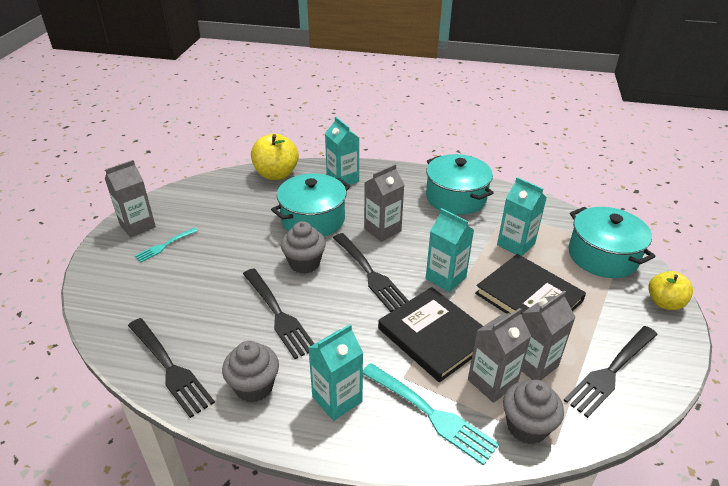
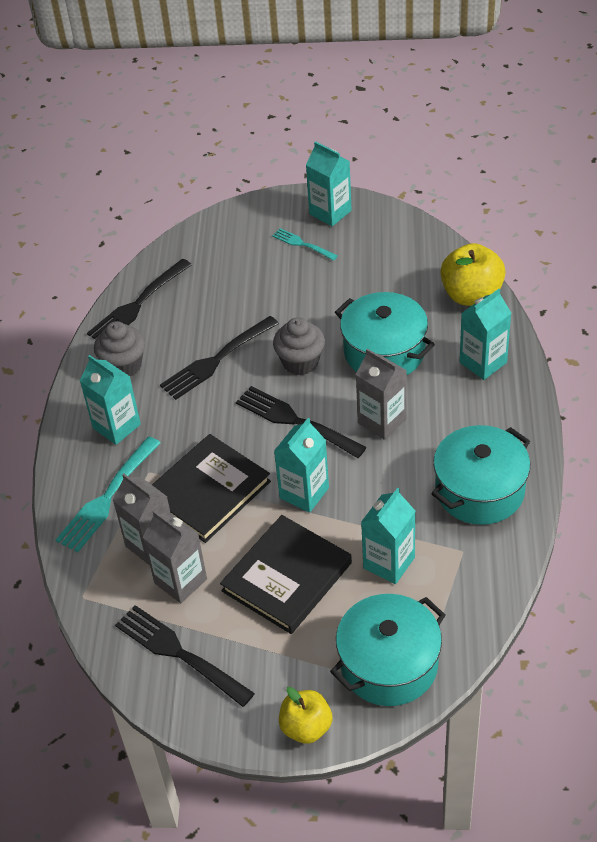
camera: 85 degrees right, 10 degrees up
(137, 226) = (330, 212): grey carton -> turquoise carton
(369, 273) = (296, 421): black fork -> black fork turned 75 degrees clockwise
(526, 426) = (100, 574): grey cupcake -> none

